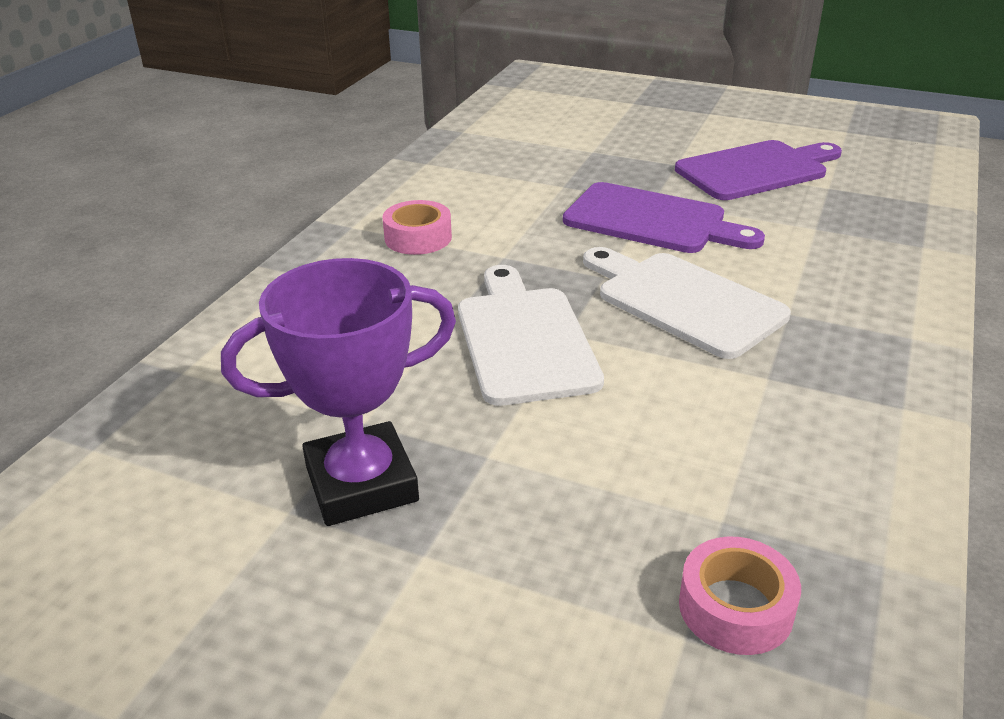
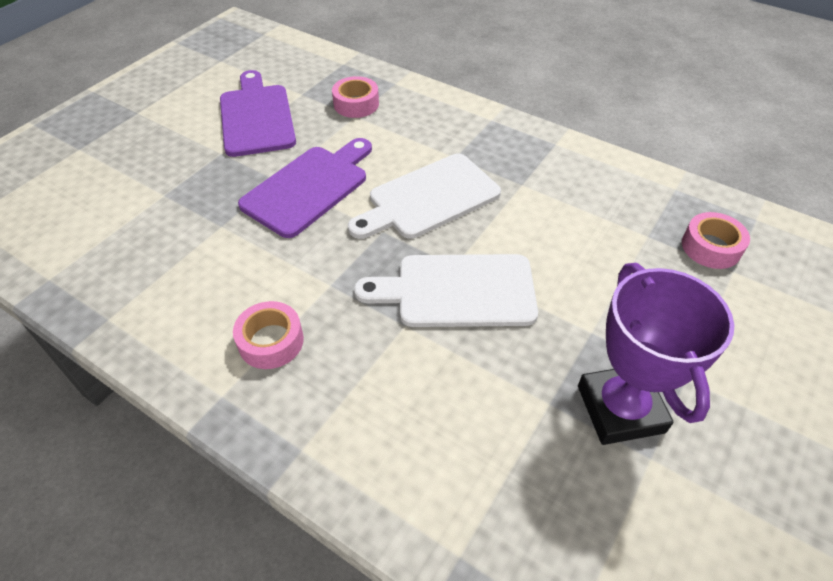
camera: 80 degrees left, 15 degrees up
(842, 225) = (356, 104): none -> pink tape

